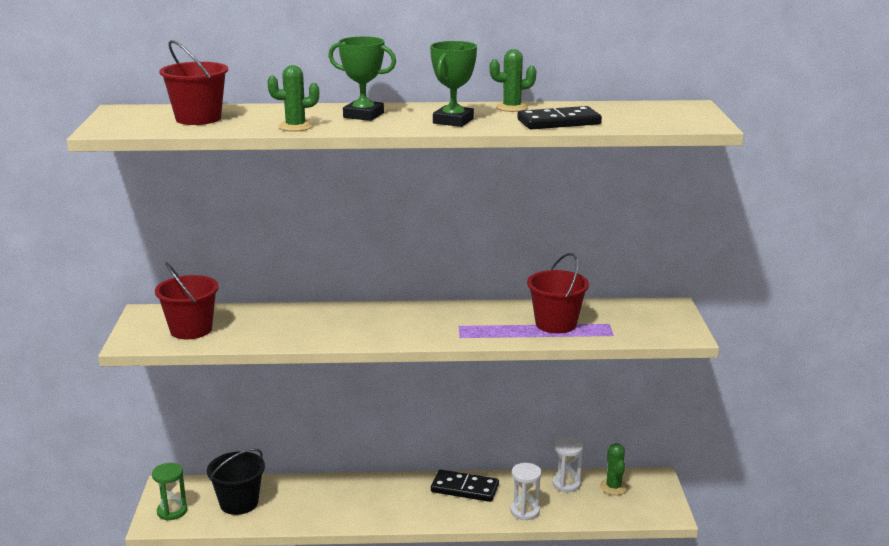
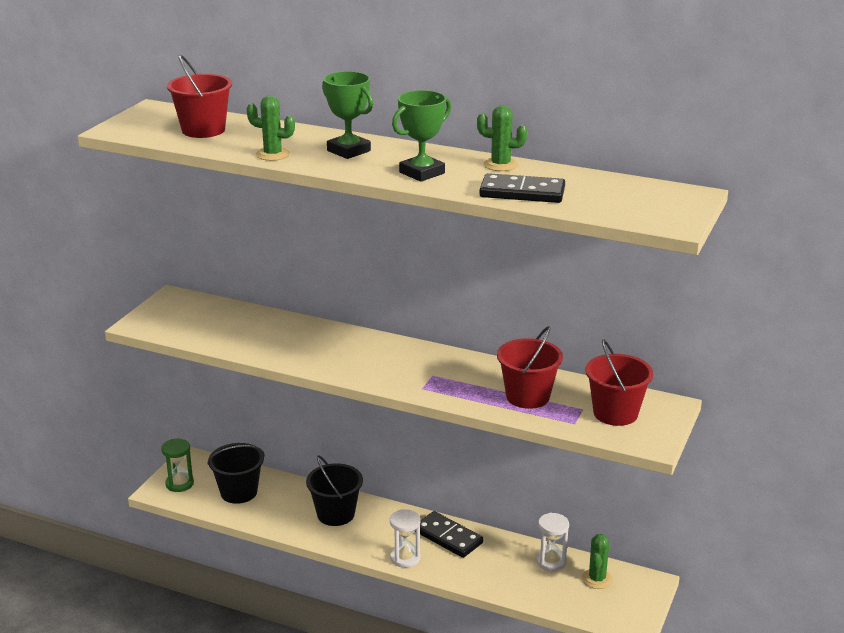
camera: 25 degrees right, 5 degrees up
(191, 330) = (196, 323): red bucket -> red bucket (615, 413)
(348, 497) = (336, 514): none -> black bucket
(525, 511) = (488, 577): white hourglass -> white hourglass (405, 558)

